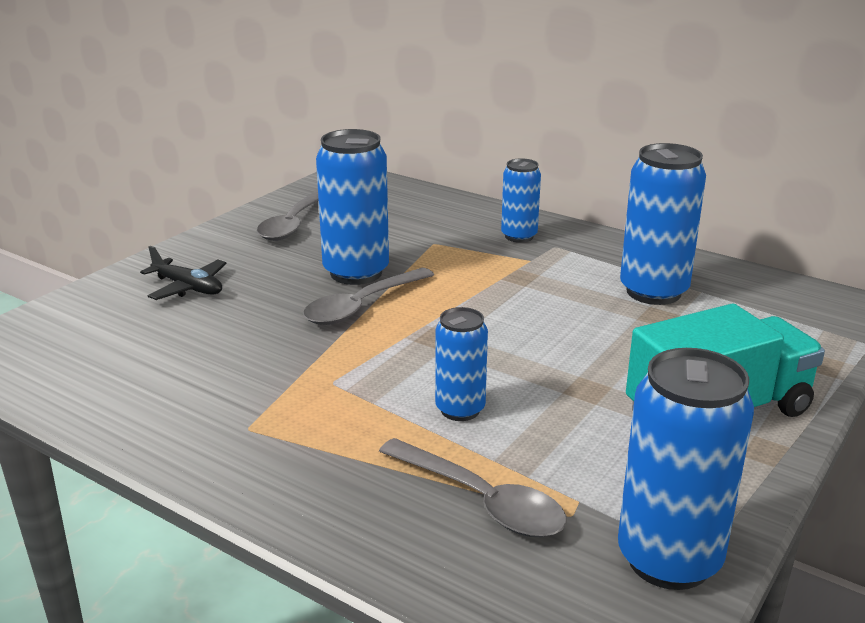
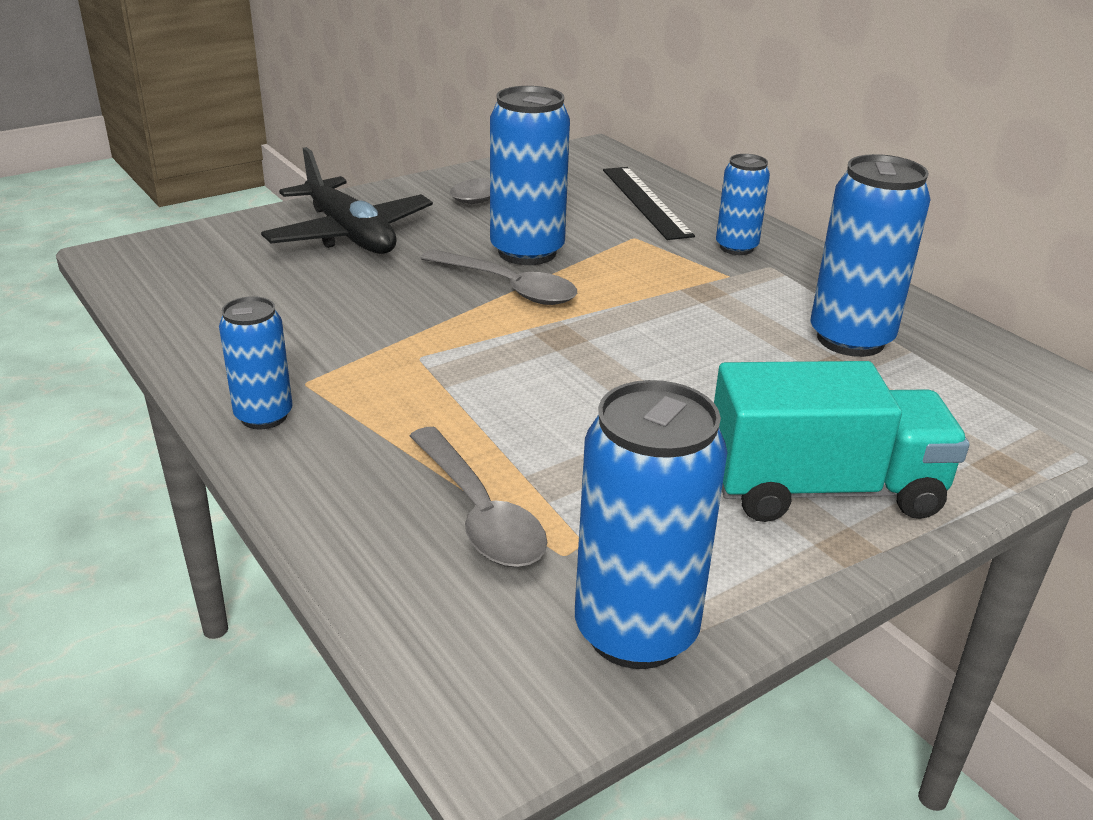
camera: 20 degrees right, 5 degrees up
(188, 287) = (350, 234): black plane -> black plane, size x1.73
(362, 306) = (508, 287): grey spoon -> grey spoon turned 120 degrees counterclockwise
(421, 212) = (645, 202): none -> black ruler
(460, 409) = (528, 415): blue can -> blue can (264, 416)

